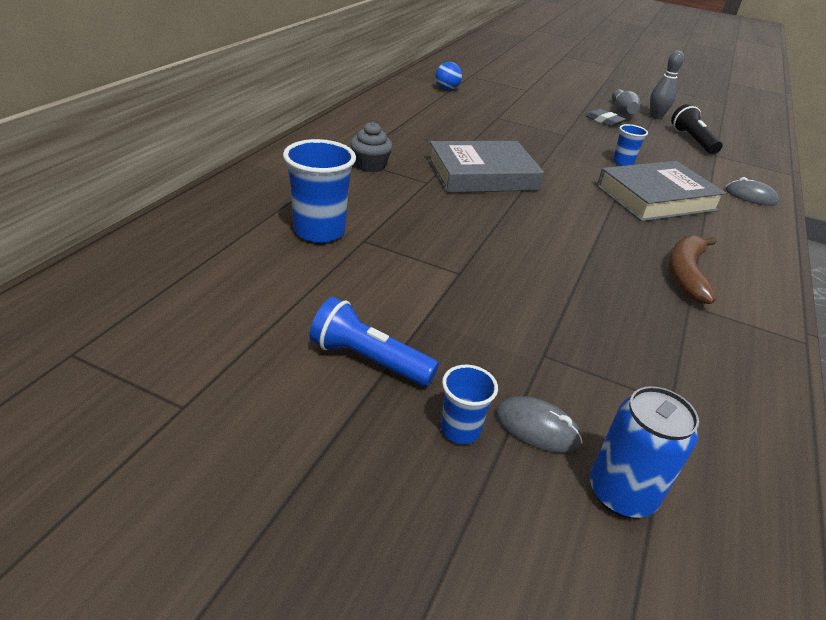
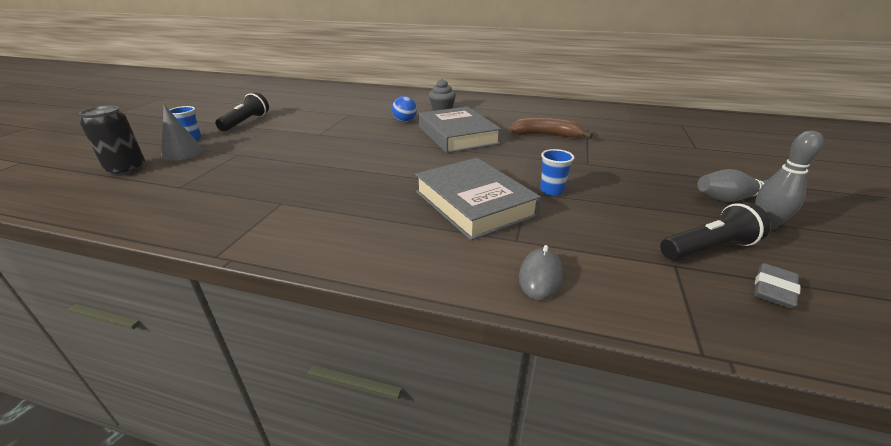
camera: 85 degrees right, 5 degrees down
(319, 231) = (355, 106): blue cup -> none
(368, 360) = (246, 122): blue flashlight -> black flashlight
(447, 89) = (624, 119): blue ball -> blue ball (405, 121)
(537, 428) = (182, 153): grey mouse -> grey cone
(604, 121) = (671, 185): grey eraser -> grey eraser (773, 290)
(621, 493) = (127, 169): blue can -> black can
(685, 274) = (326, 206): brown banana -> brown banana (546, 135)

